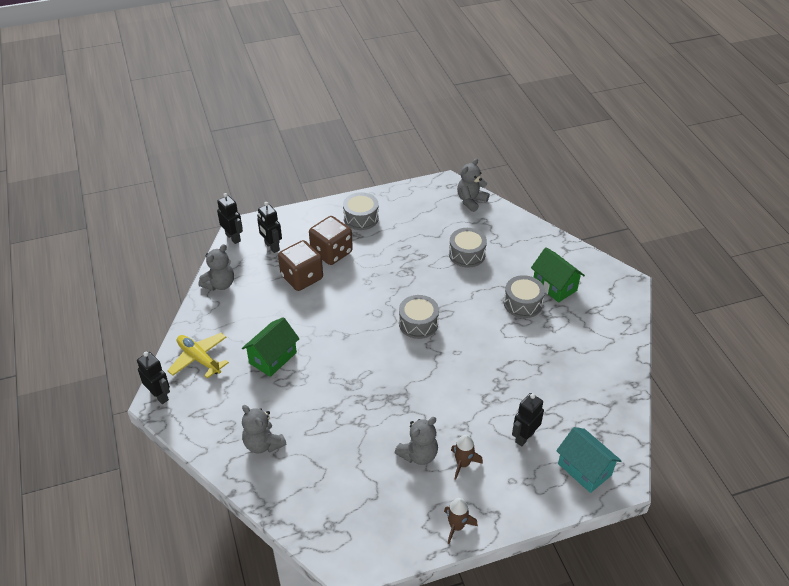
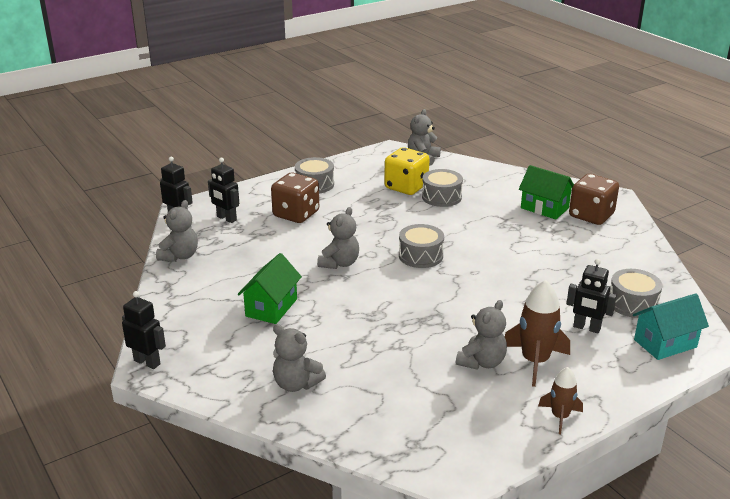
camera: 15 degrees left, 15 degrees down
(199, 359) = (183, 322): yellow plane -> none
(302, 277) = (272, 238): brown dice -> brown dice (591, 215)
(346, 319) = (339, 263): none -> grey teddy bear
(440, 235) = (406, 187): none -> yellow dice
(463, 464) = (534, 361): brown rocket -> brown rocket, size x1.66
(523, 303) = (520, 225): grey drum -> grey drum (632, 303)
(524, 437) = (586, 328): black robot -> black robot turned 90 degrees counterclockwise
(584, 469) = (665, 343): turquoise house -> turquoise house turned 60 degrees counterclockwise

